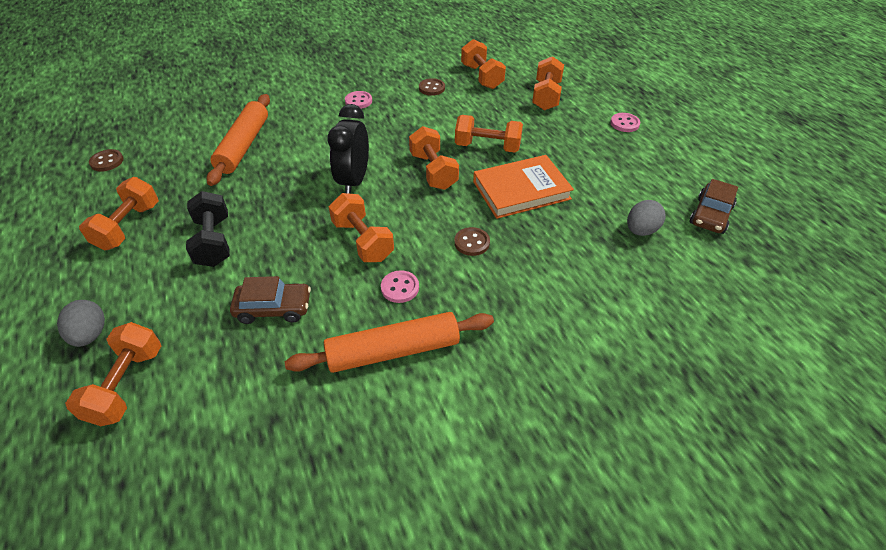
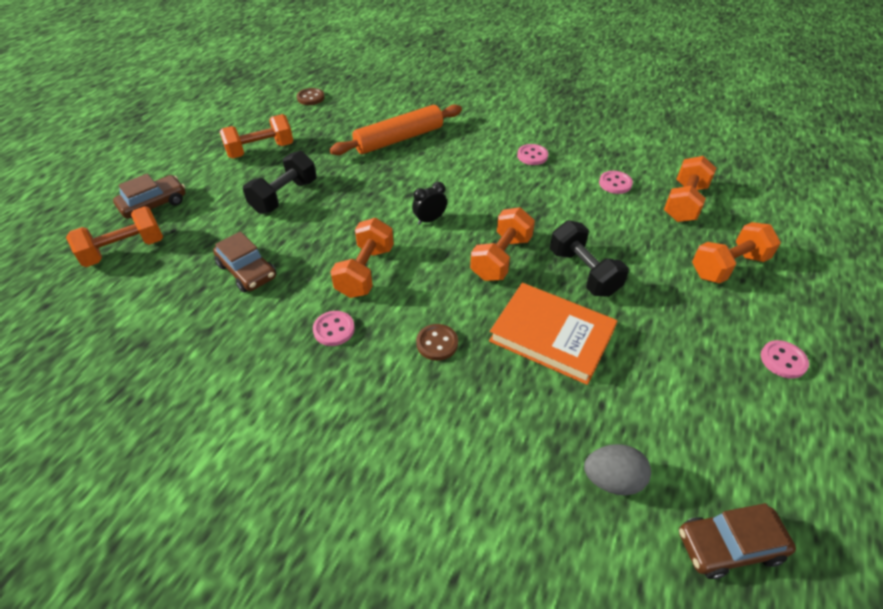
camera: 50 degrees right, 0 degrees up
(90, 334) = (154, 204): grey egg -> brown car
(354, 181) = (429, 220): black clock -> black clock, size x0.52
(393, 351) = (260, 371): orange rolling pin -> none
(431, 88) = (615, 183): brown button -> pink button
(487, 147) = (583, 272): orange dumbbell -> black dumbbell

